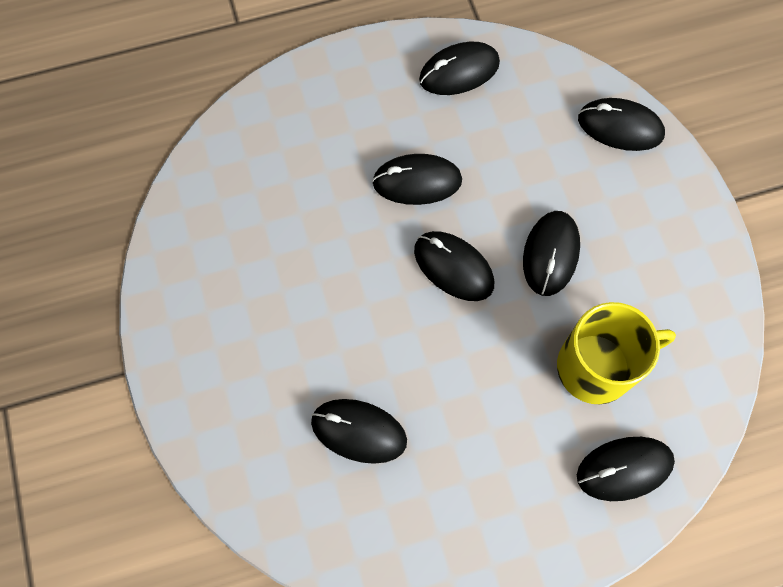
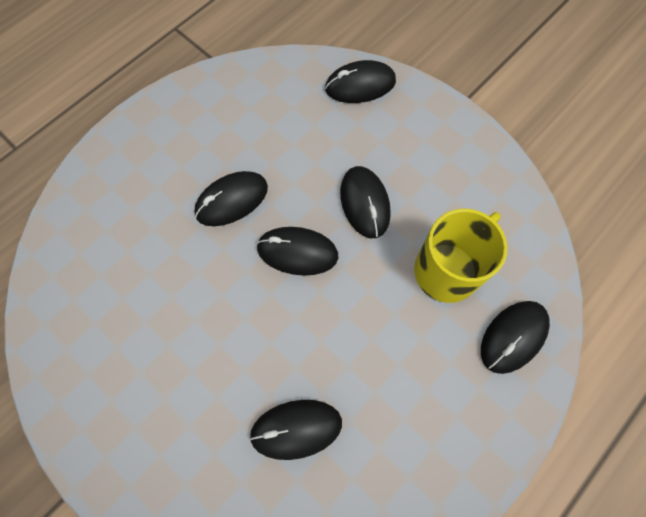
camera: 30 degrees left, 0 degrees up
(459, 71) = (218, 101): black mouse -> none

